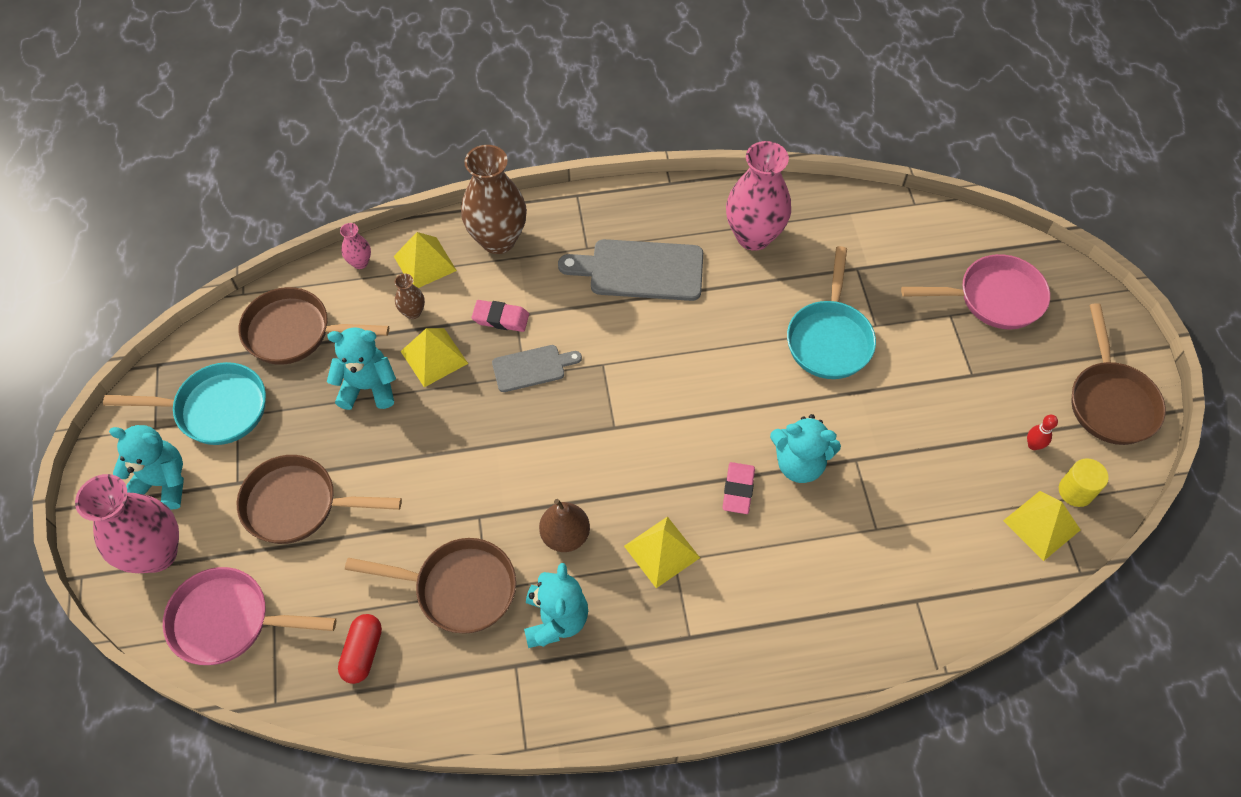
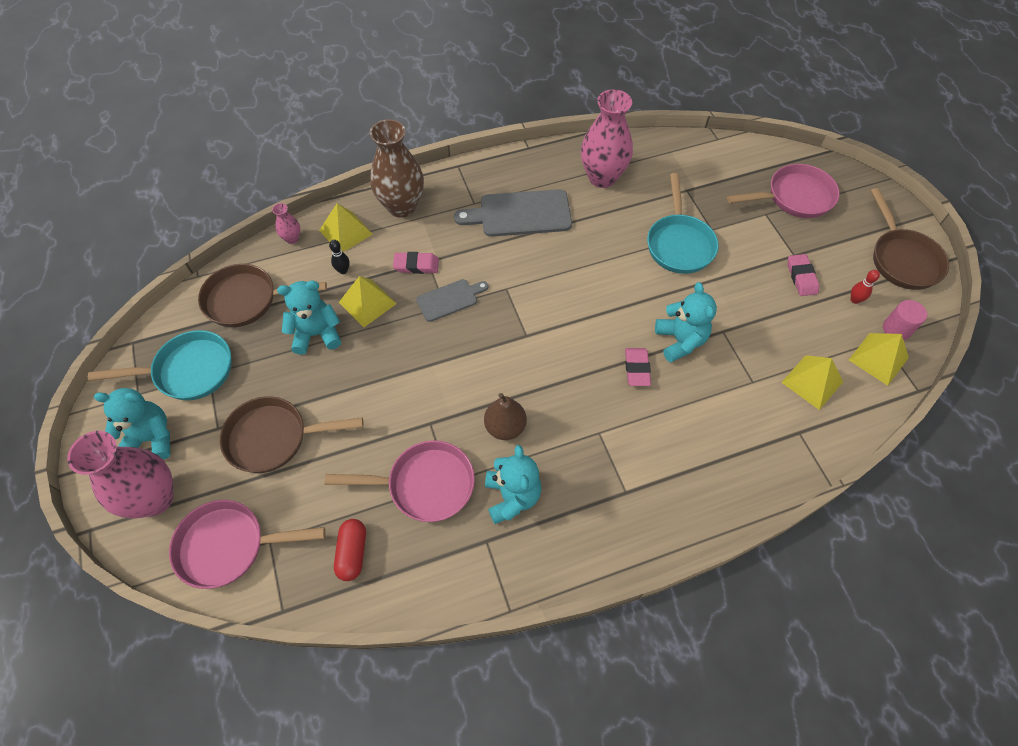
camera: 10 degrees left, 0 degrees up
(413, 312) = (343, 270): brown vase -> black bowling pin
(458, 588) = (424, 485): brown pan -> pink pan
(661, 551) = (587, 427): yellow pyramid -> yellow pyramid (812, 382)
(799, 463) = (680, 341): turquoise teddy bear -> turquoise teddy bear turned 105 degrees counterclockwise
(973, 405) = (801, 277): none -> pink eraser
(1075, 491) = (896, 329): yellow cylinder -> pink cylinder

